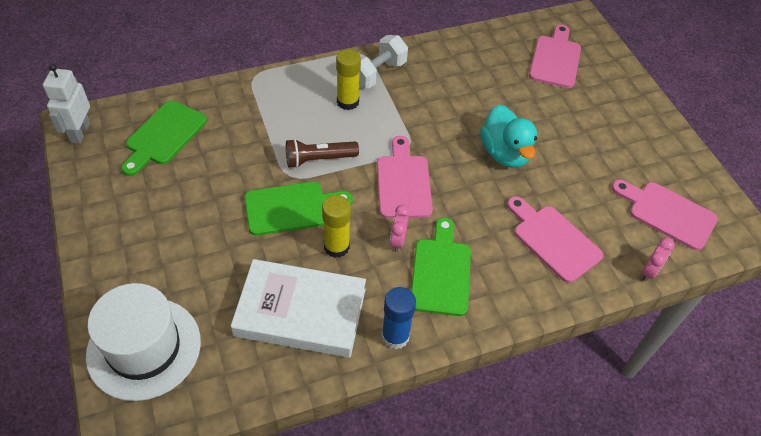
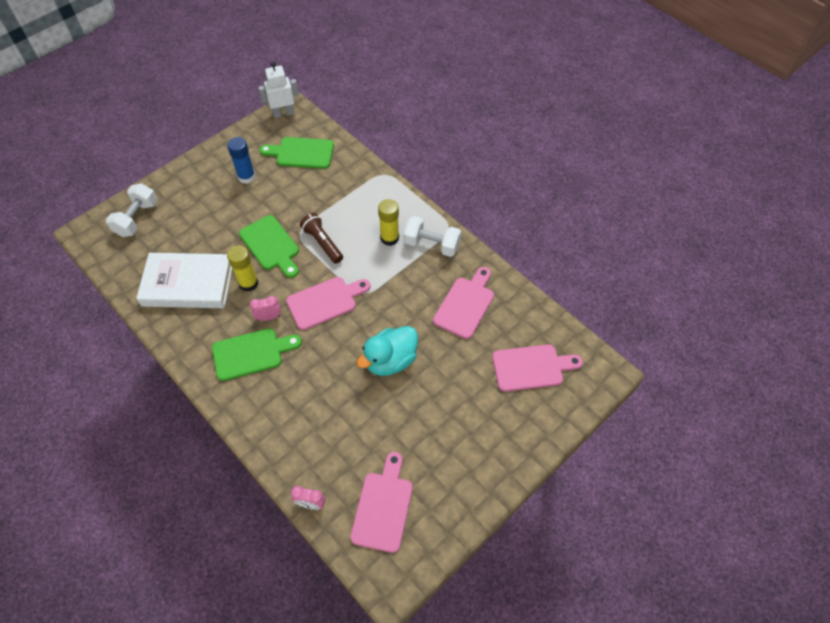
camera: 70 degrees right, 5 degrees up
(144, 348) = (137, 219): white hat -> white dumbbell
(300, 312) = (188, 284): white book -> white book turned 75 degrees counterclockwise
(395, 336) = (187, 344): blue glue stick -> blue glue stick (246, 177)
(553, 240) = (313, 421): pink cutting board -> pink cutting board (465, 304)

